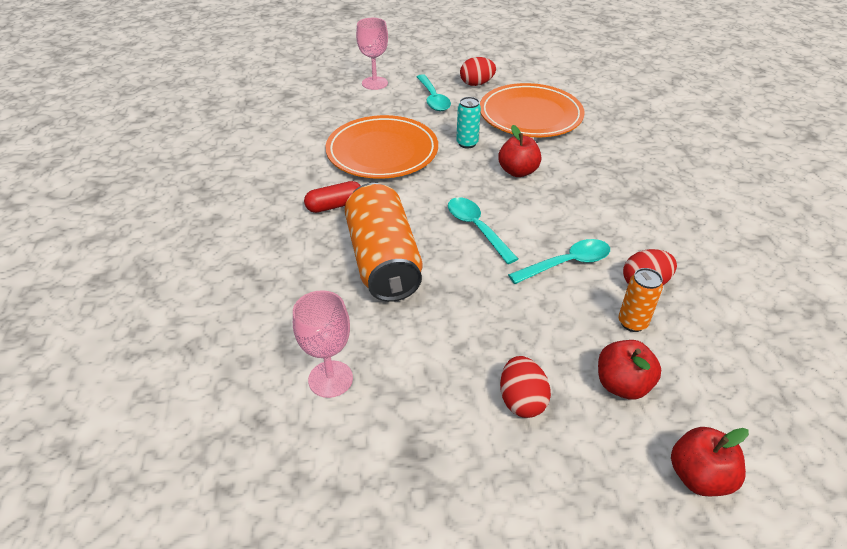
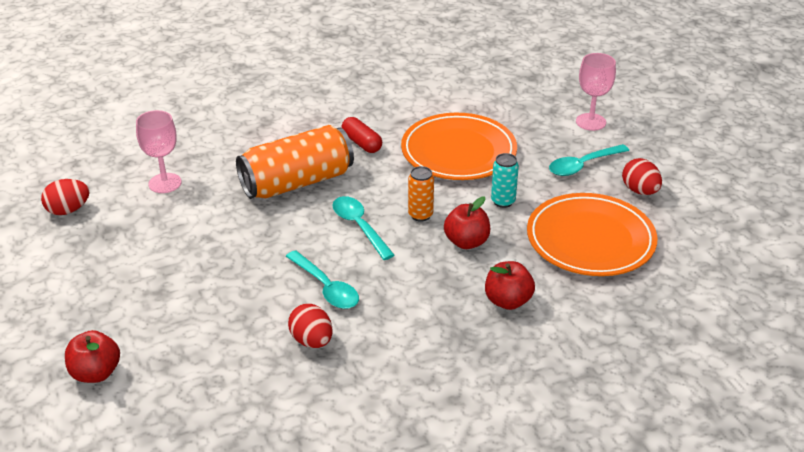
camera: 75 degrees right, 5 degrees down
(476, 228) = (359, 226): turquoise spoon -> turquoise spoon turned 75 degrees counterclockwise
(521, 400) = (157, 275): red egg -> red egg (68, 210)
(622, 385) = (181, 329): red apple -> red apple (508, 301)
(632, 323) = (256, 333): orange can -> orange can (420, 215)

